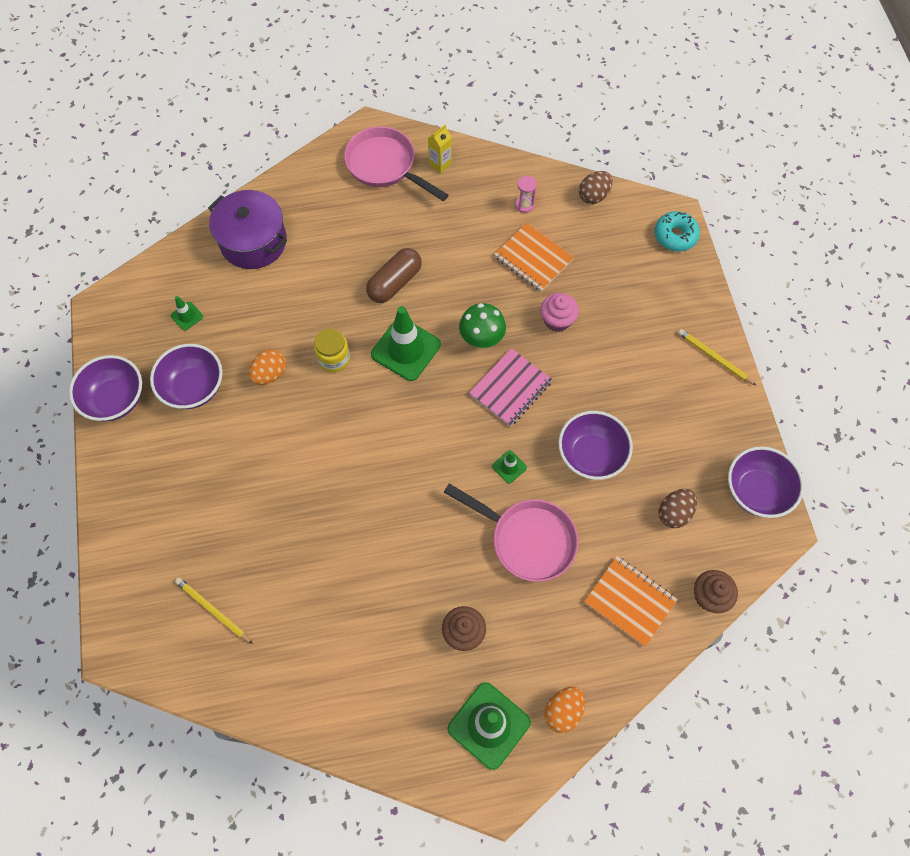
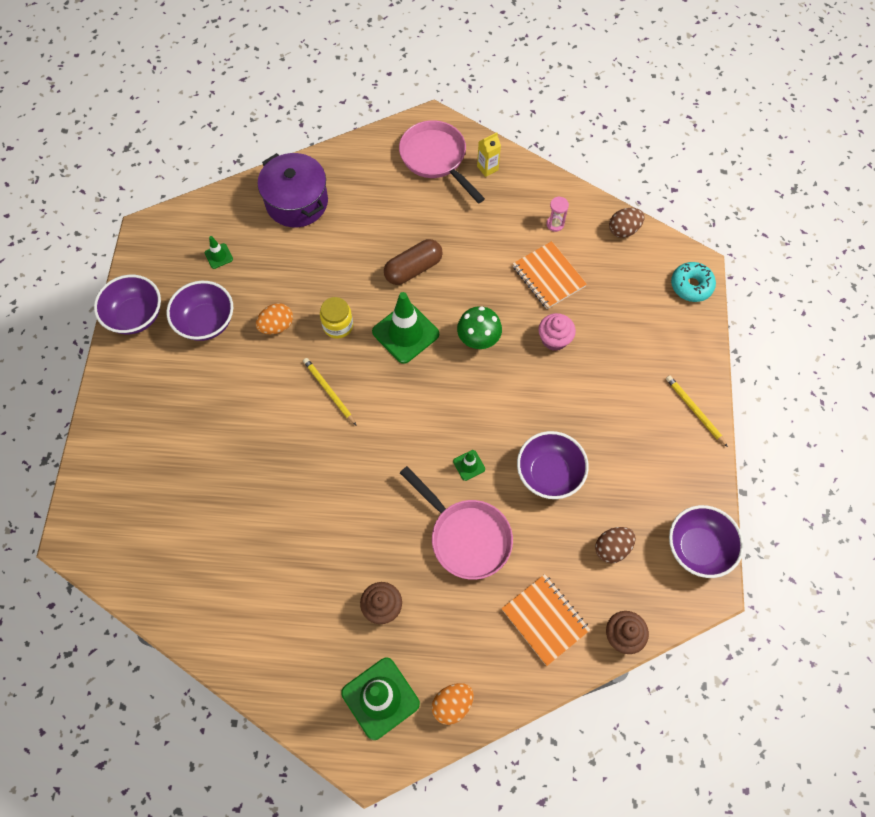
camera: 15 degrees right, 0 degrees up
(213, 610) = (165, 526): yellow pencil -> yellow pencil (329, 391)
(510, 388) = (492, 392): pink notebook -> none

